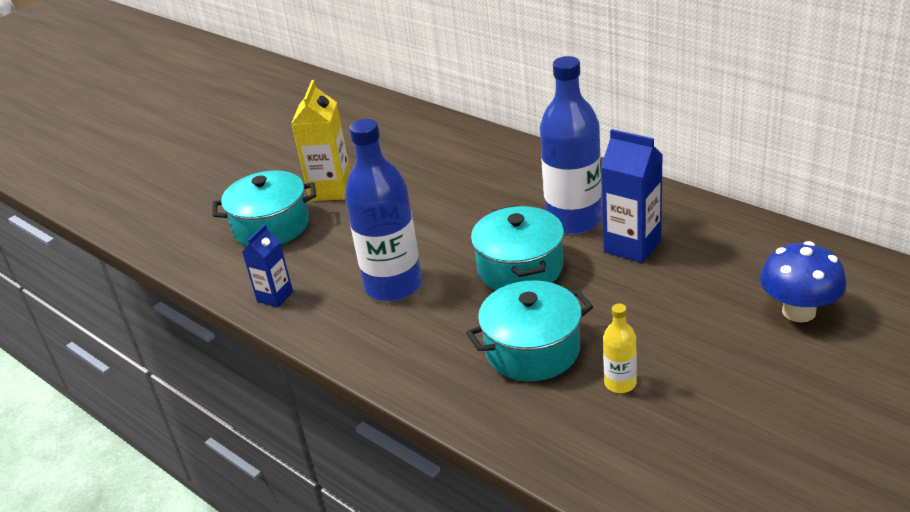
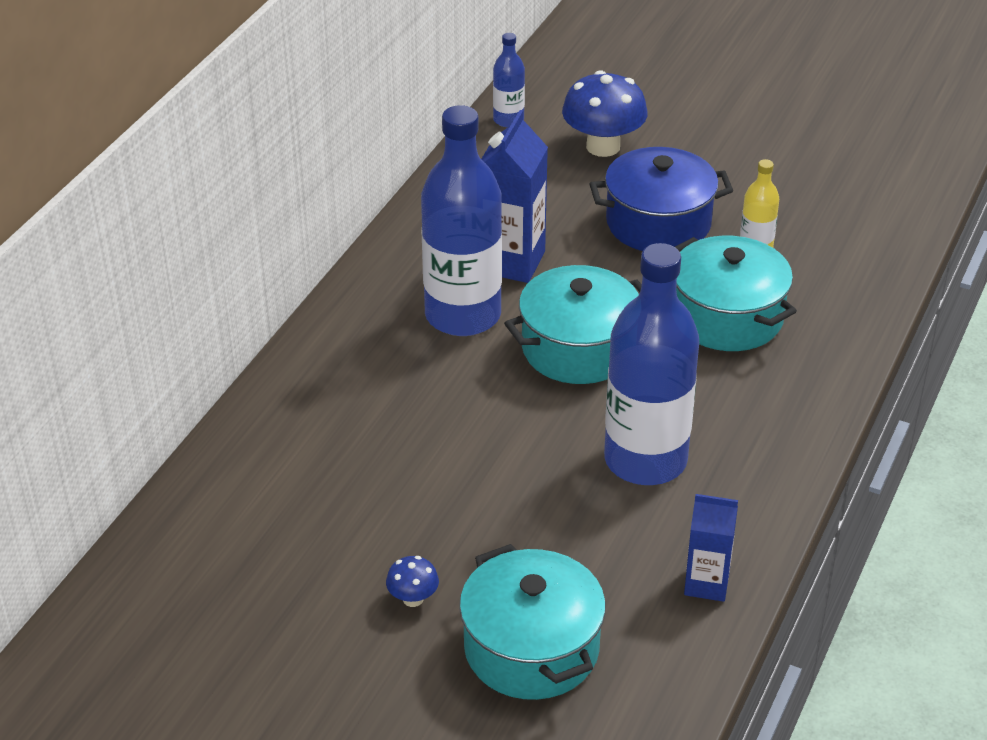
camera: 110 degrees left, 5 degrees up
(331, 190) = (413, 598): yellow carton -> blue mushroom
(672, 329) = (658, 223): none -> blue pot
(844, 260) = (508, 120): none -> blue bottle

